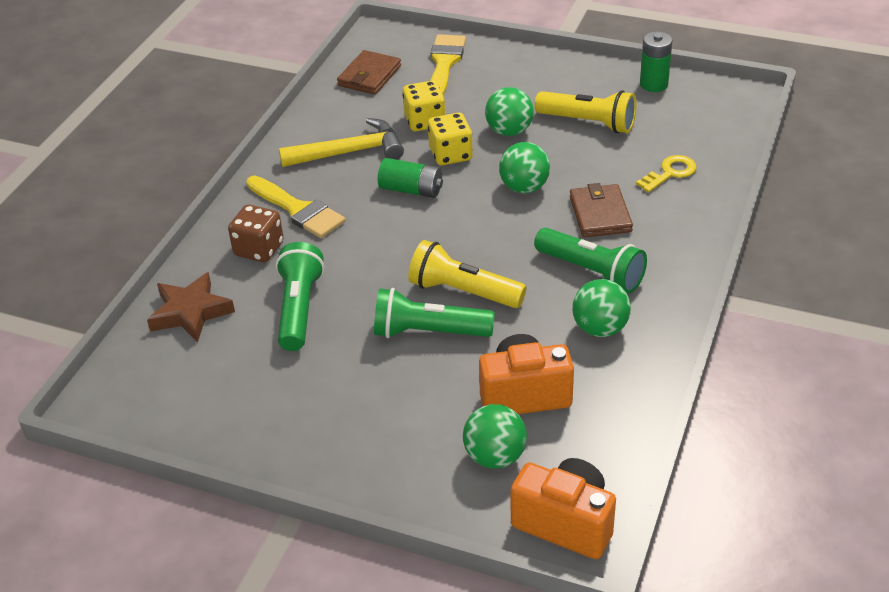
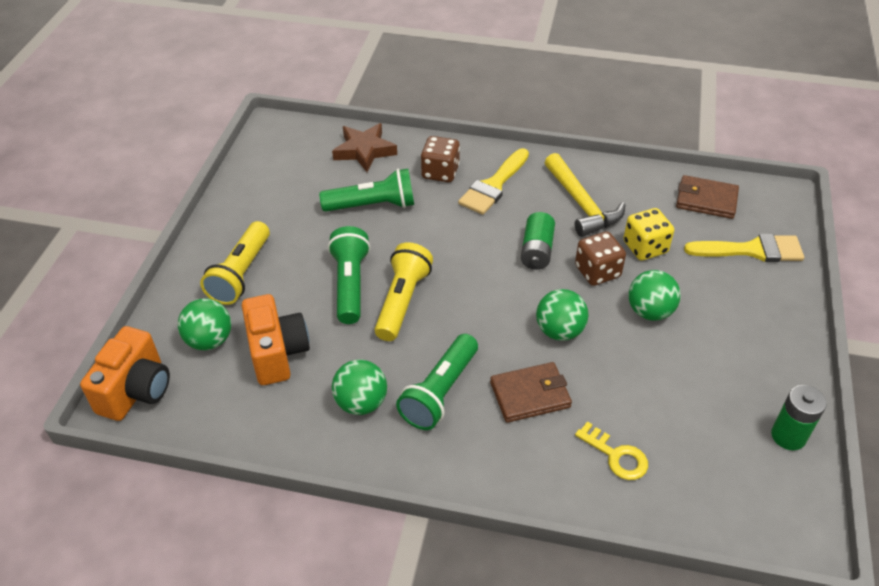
camera: 80 degrees right, 5 degrees up
(450, 154) = (597, 271): yellow dice -> brown dice
(588, 123) = (687, 377): yellow flashlight -> yellow flashlight (241, 274)

